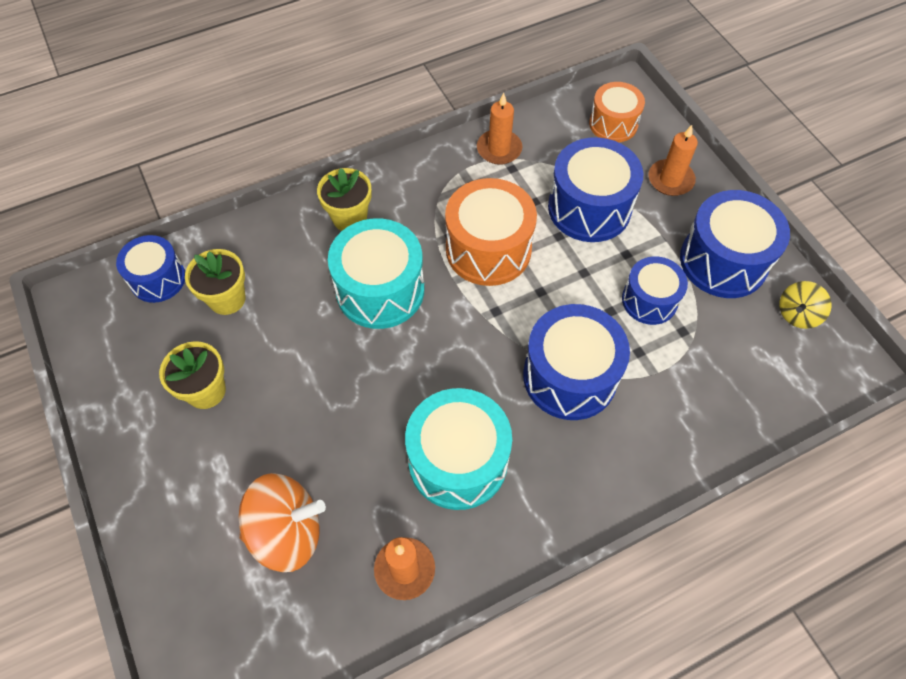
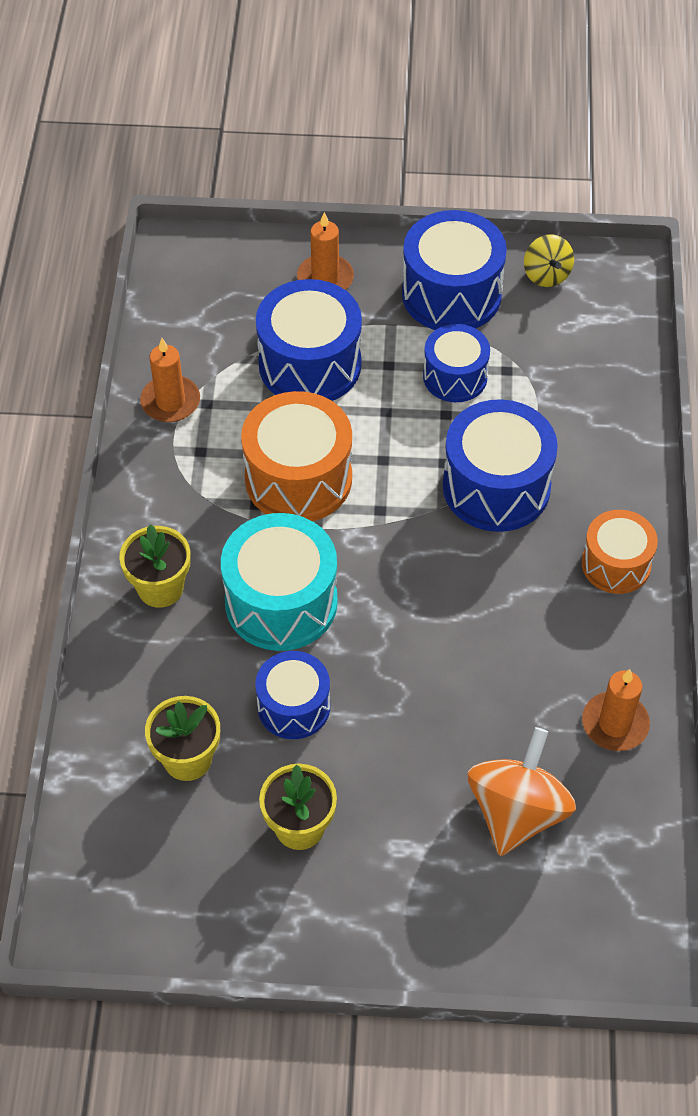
camera: 60 degrees left, 5 degrees down
(158, 279) = (106, 822): blue drum -> blue drum (294, 706)
(458, 461) = (529, 626): turquoise drum -> none
(613, 124) = (215, 284): orange drum -> orange drum (616, 564)

